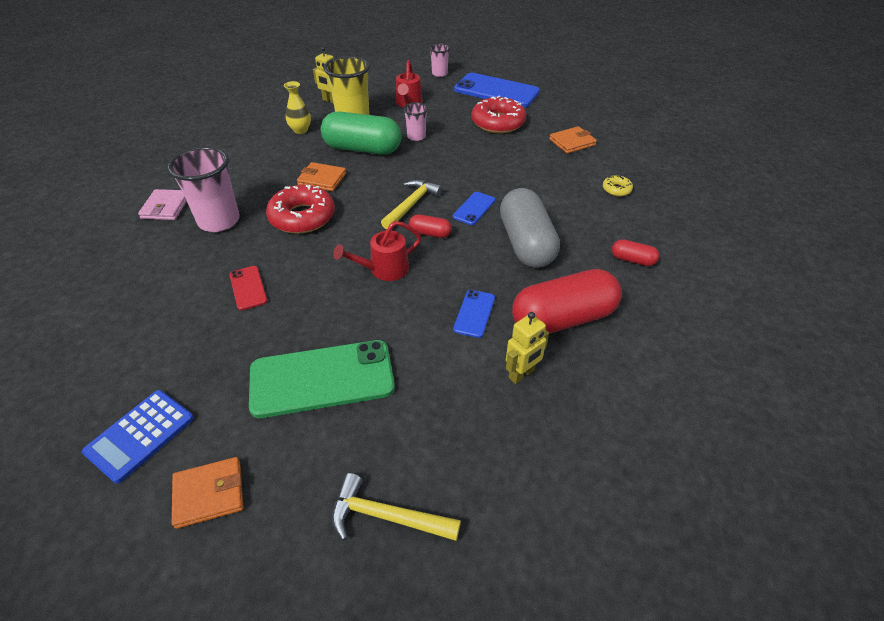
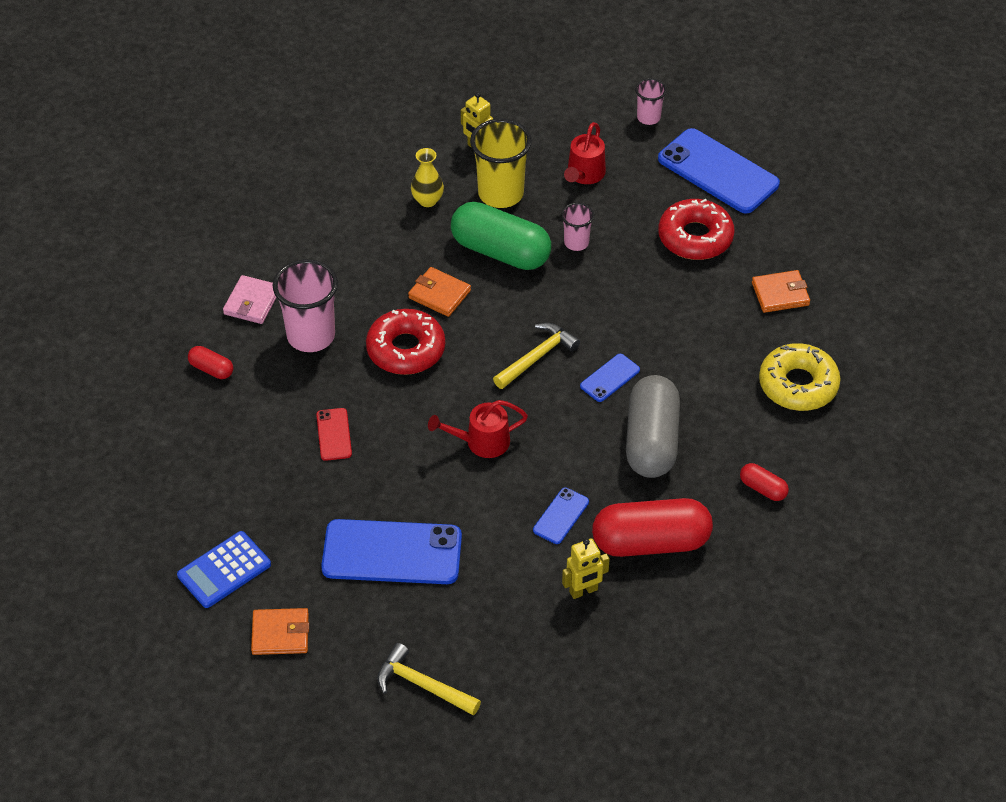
camera: 15 degrees right, 5 degrees up
(322, 378) = (392, 552): green phone -> blue phone
(430, 233) = (546, 404): red capsule -> red capsule (211, 369)
(616, 189) = (798, 385): yellow donut -> yellow donut, size x2.14

